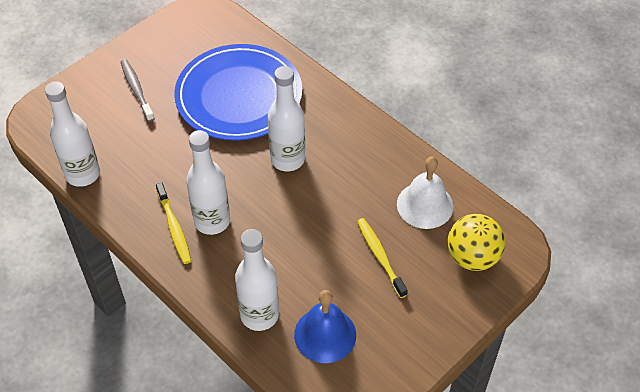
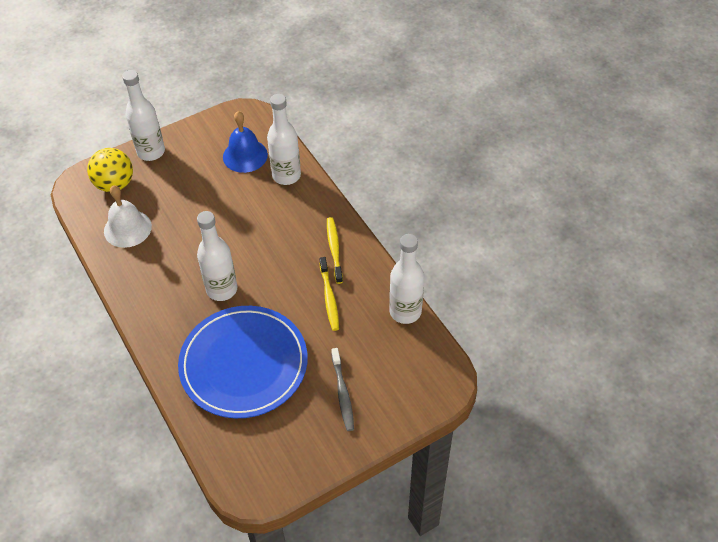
camera: 165 degrees left, 0 degrees up
(212, 221) = (302, 248): white bottle -> white bottle (151, 152)
(380, 256) = (182, 197): yellow toothbrush -> yellow toothbrush (329, 298)

